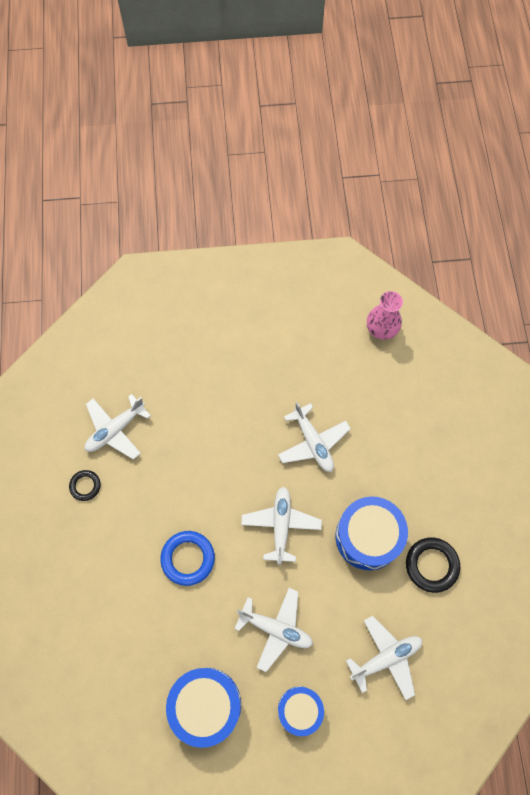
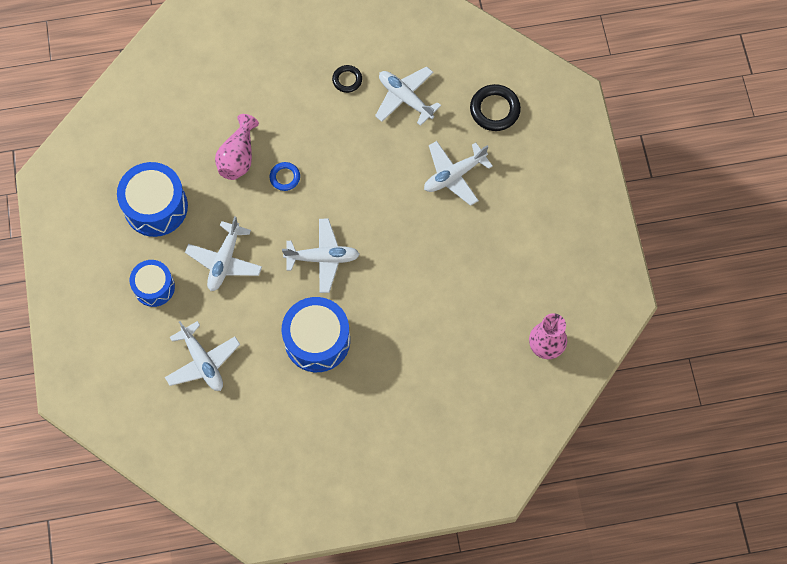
camera: 85 degrees right, 0 degrees up
(158, 607) = (238, 157): none -> pink vase
(188, 558) = (285, 177): blue ring -> blue ring, size x0.60
(313, 442) = (410, 282): white plane -> white plane (454, 175)
(431, 565) = (293, 403): black ring -> black ring (494, 110)

